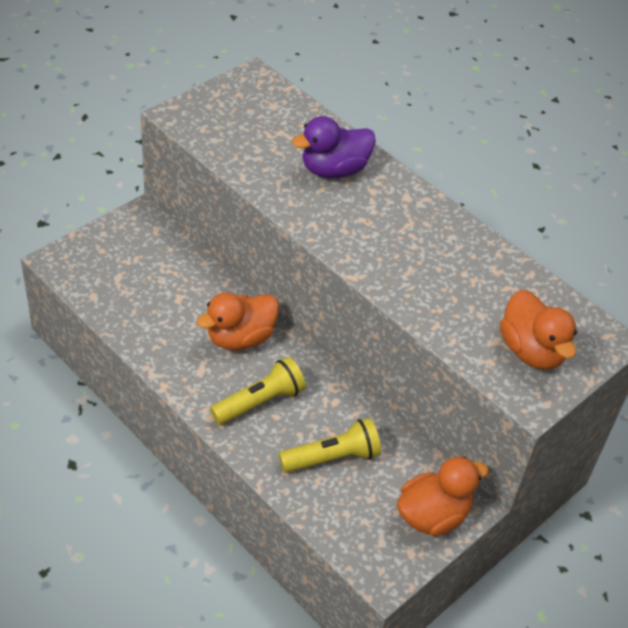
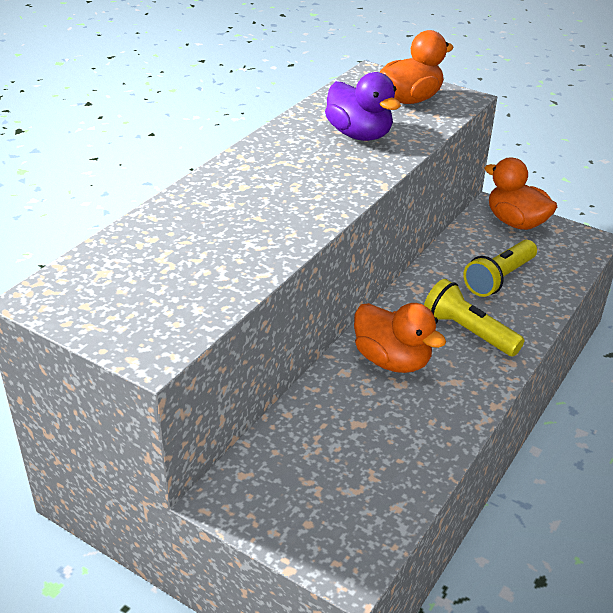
camera: 100 degrees left, 10 degrees down
(332, 457) = (499, 279): yellow flashlight -> yellow flashlight turned 105 degrees counterclockwise
(334, 170) = (219, 213): purple duck -> purple duck (359, 135)

